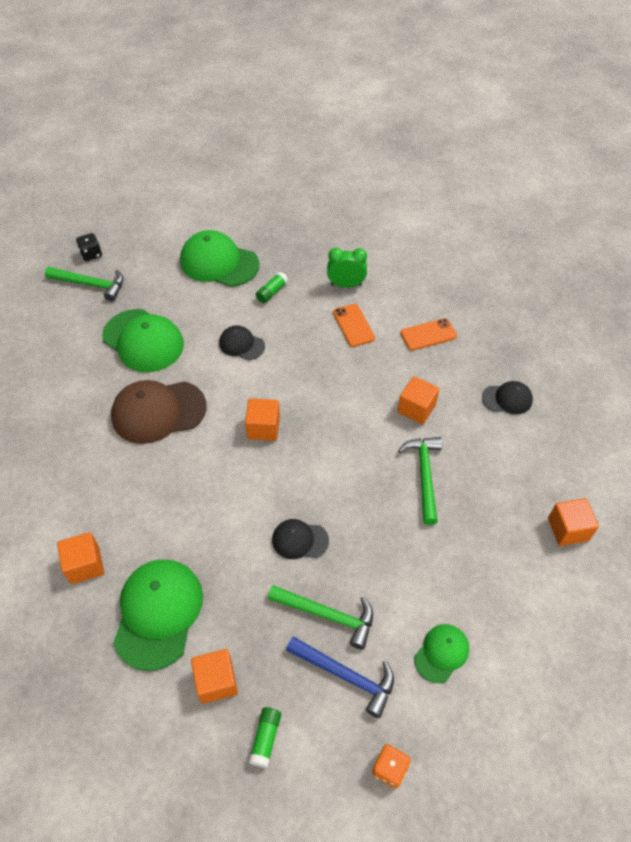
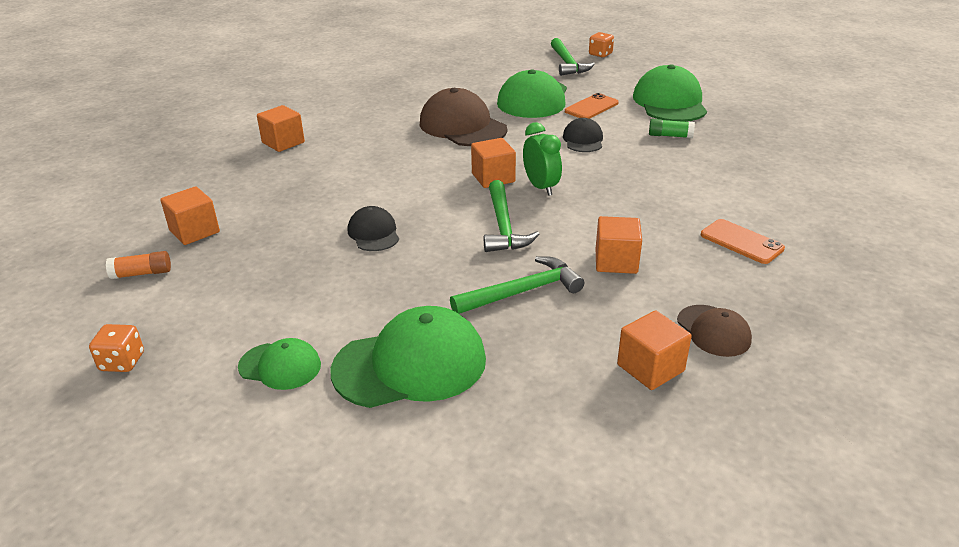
camera: 65 degrees right, 20 degrees down
(91, 254) = (600, 54): black dice -> orange dice
(158, 613) = (252, 185): green cap -> green cap (410, 364)
(266, 738) = (142, 273): green glue stick -> orange glue stick
(328, 615) = (293, 273): green hammer -> green hammer (503, 227)
(346, 285) = (740, 171): green clock -> green clock (541, 187)
(346, 676) = (225, 304): blue hammer -> none
(353, 325) = (688, 190): orange phone -> orange phone (591, 107)
(507, 399) = (713, 331): black cap -> brown cap
(568, 529) = (540, 444): orange cube -> orange cube (650, 368)

